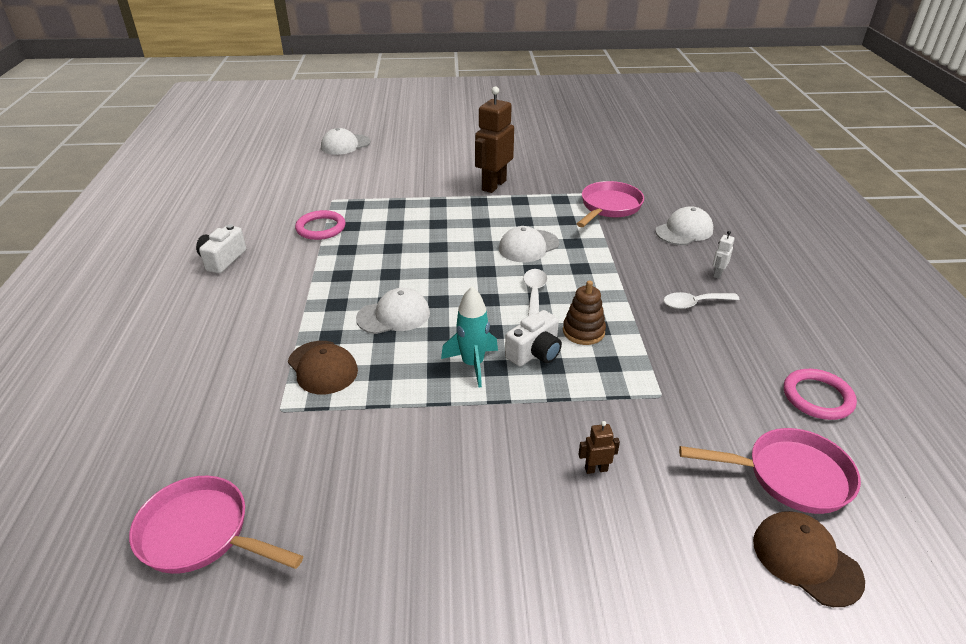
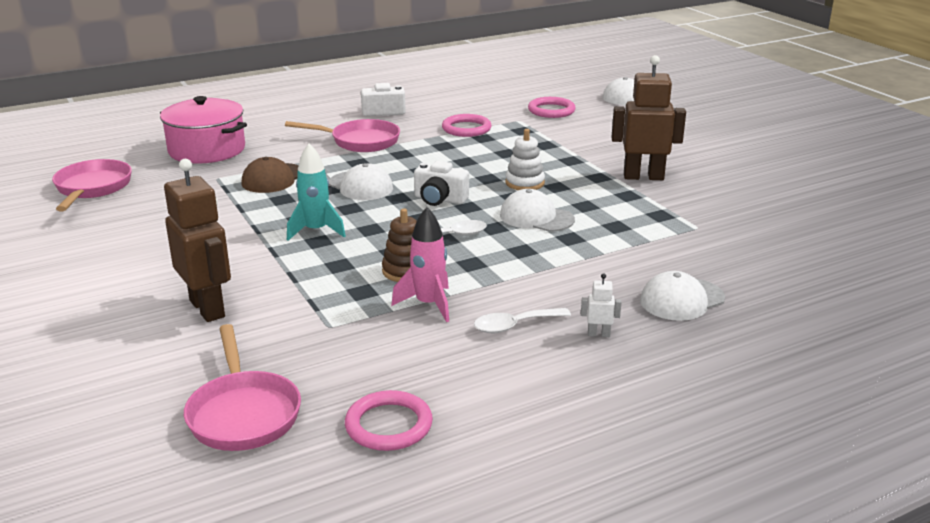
camera: 65 degrees right, 10 degrees down
(185, 404) = (207, 150): none -> pink pot
(328, 180) = (551, 110): none -> pink ring
(462, 233) = (525, 183): none -> white stacking toy
(535, 352) = (353, 254): white camera -> white camera (439, 199)
(596, 469) = (208, 308): brown robot -> brown robot, size x2.42
(609, 207) = (679, 245): pink pan -> pink pan (360, 141)
(646, 334) = (428, 304): none -> pink rocket
(684, 231) = (682, 299): white cap -> white cap turned 120 degrees clockwise
(694, 304) = (514, 325): white spoon -> white spoon turned 75 degrees counterclockwise
(806, 560) = (131, 429): brown cap -> none

